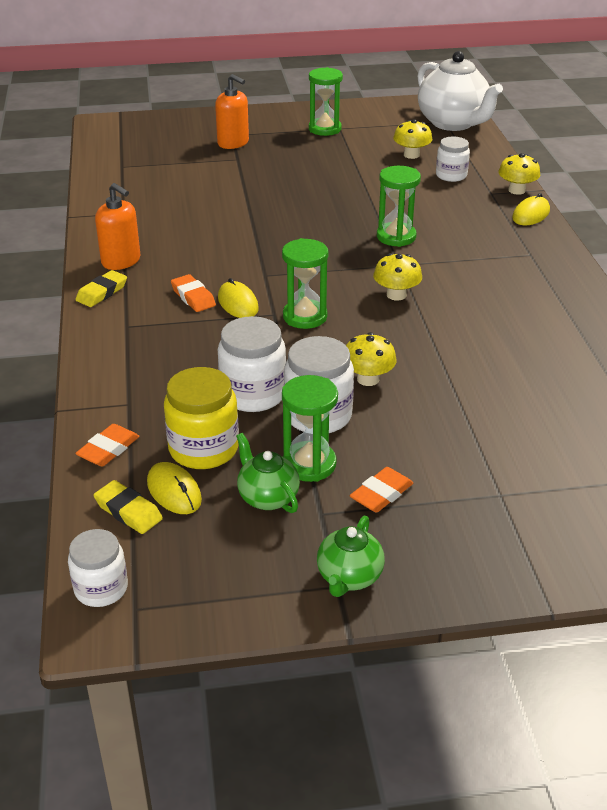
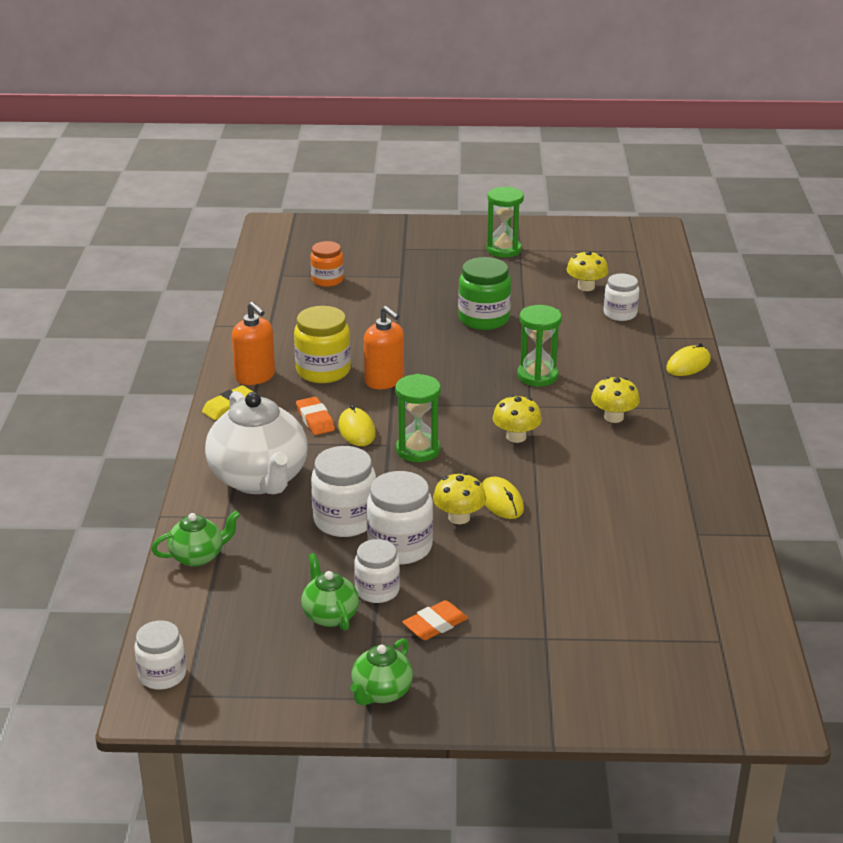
camera: 10 degrees right, 5 degrees down
(108, 449) = (198, 556): orange eraser -> green teapot
(128, 511) = (202, 613): yellow eraser -> none
(167, 167) = (327, 280): none -> orange jar
(174, 491) = (247, 600): yellow mouse -> yellow mouse (501, 501)
(203, 449) = (284, 565): yellow jar -> yellow jar (323, 371)
(233, 143) = (402, 258): orange soap dispenser -> orange soap dispenser (384, 381)
(309, 464) = (377, 590): green hourglass -> white jar
(327, 190) = (484, 319): none -> green jar
(453, 123) = (645, 254): white teapot -> white teapot (260, 480)
(516, 190) = (684, 336): yellow mushroom -> yellow mushroom (613, 417)

